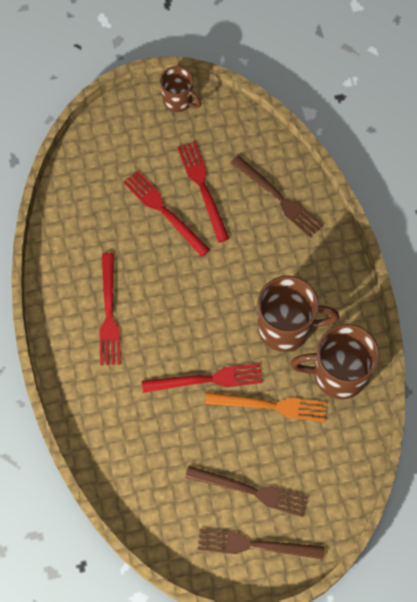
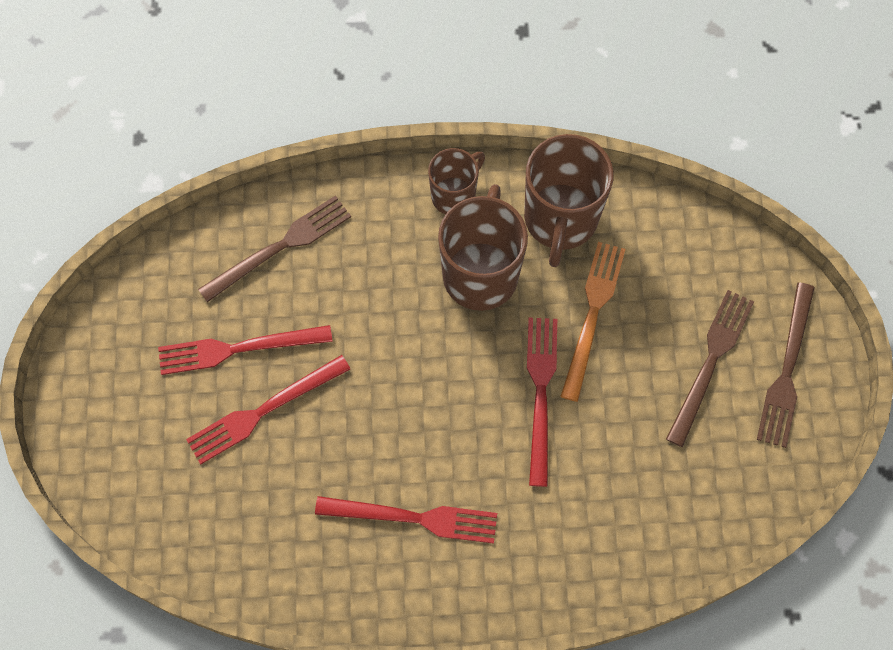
camera: 80 degrees left, 0 degrees up
(178, 101) = (82, 360): brown mug -> brown mug (454, 195)

